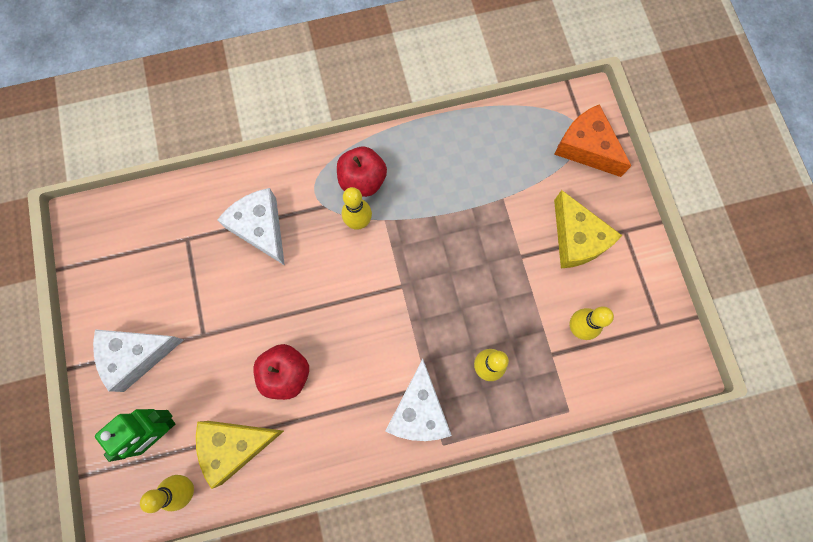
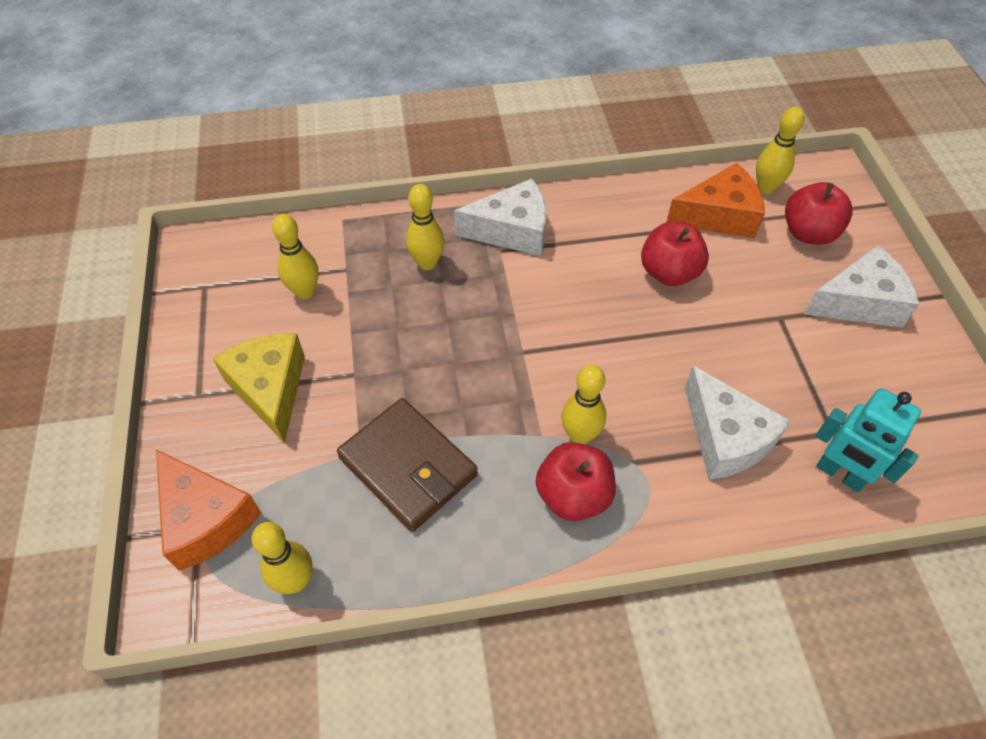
camera: 175 degrees left, 20 degrees down
(159, 431) = (808, 233): green robot -> red apple
(190, 208) = (840, 474): none -> turquoise robot
(235, 446) = (718, 216): yellow cheese -> orange cheese
(419, 410) = (512, 231): white cheese -> white cheese turned 75 degrees clockwise
(469, 191) = (408, 466): none -> brown wallet
(521, 117) = (295, 581): none -> yellow bowling pin

